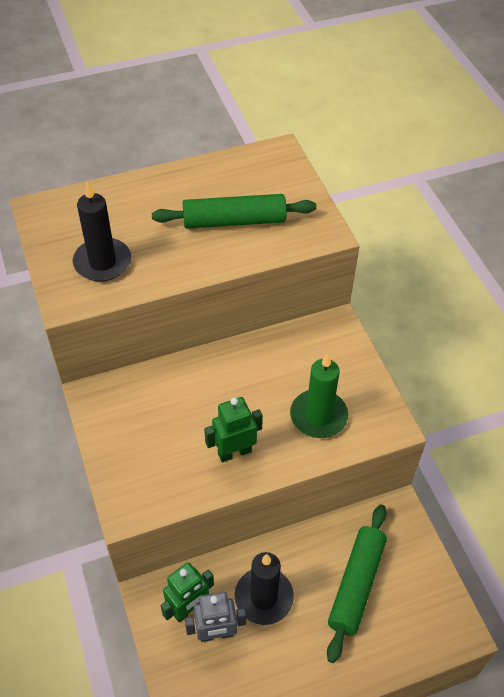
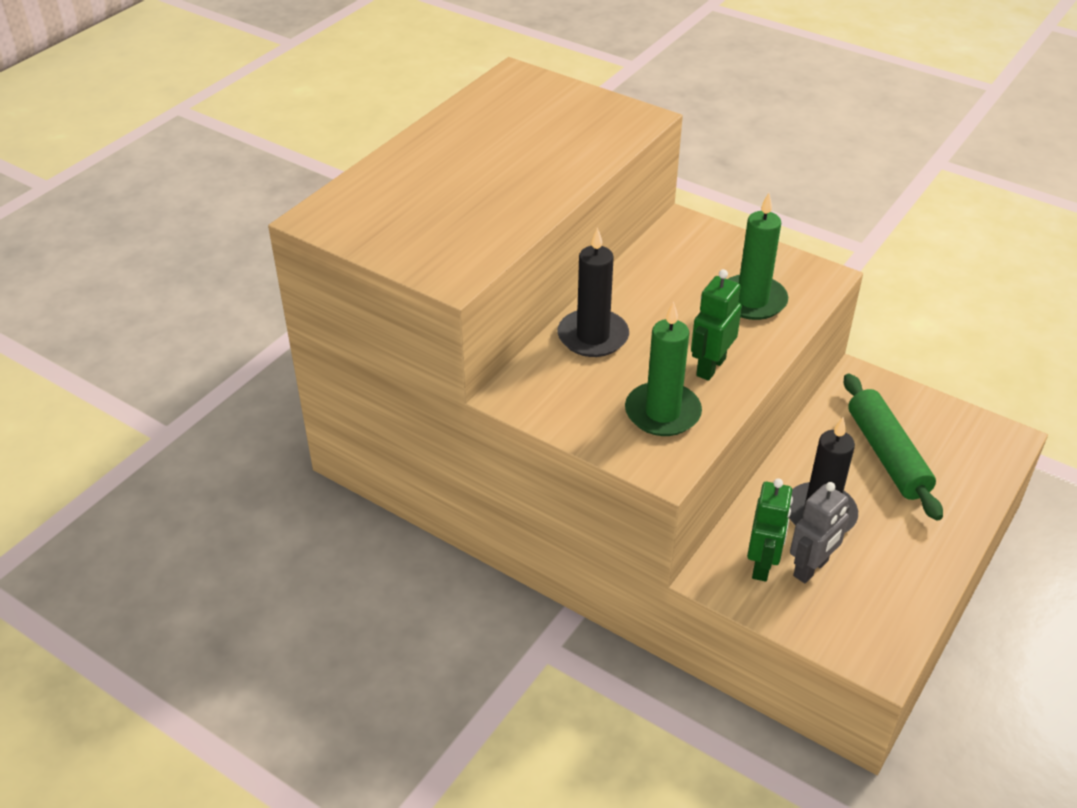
camera: 35 degrees left, 10 degrees down
(102, 262) = (450, 230): black candle -> black candle (593, 336)
(167, 468) = (662, 413): none -> green candle
(234, 221) = (542, 143): green rolling pin -> none

